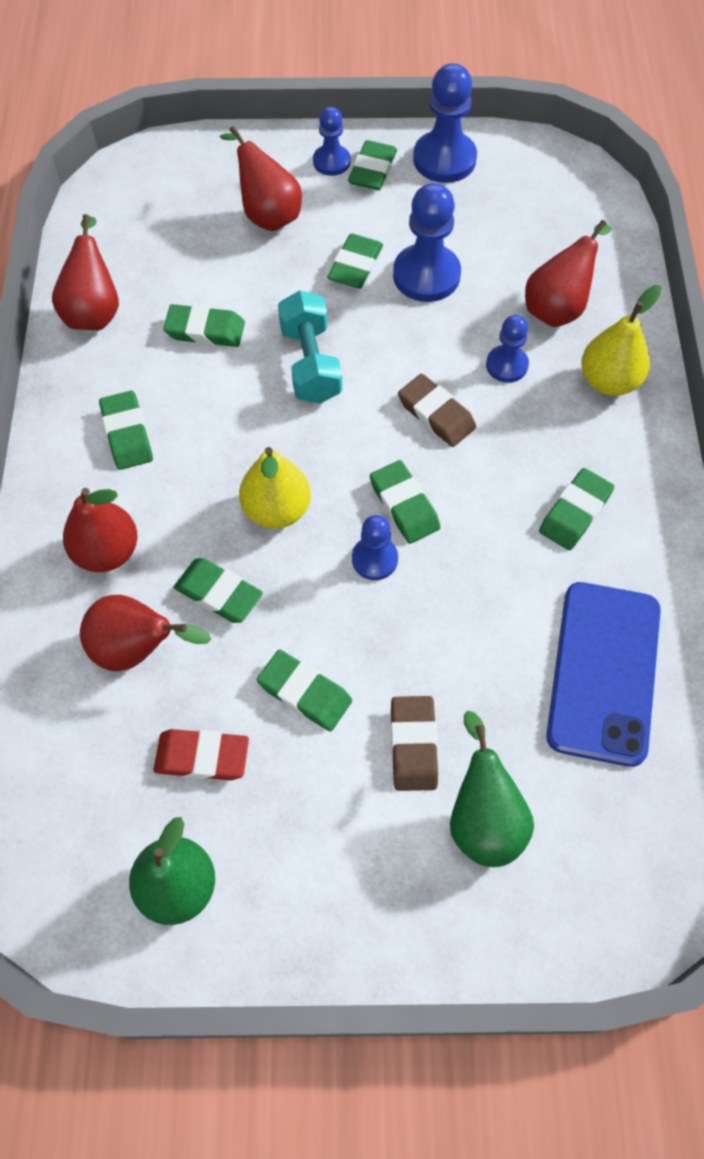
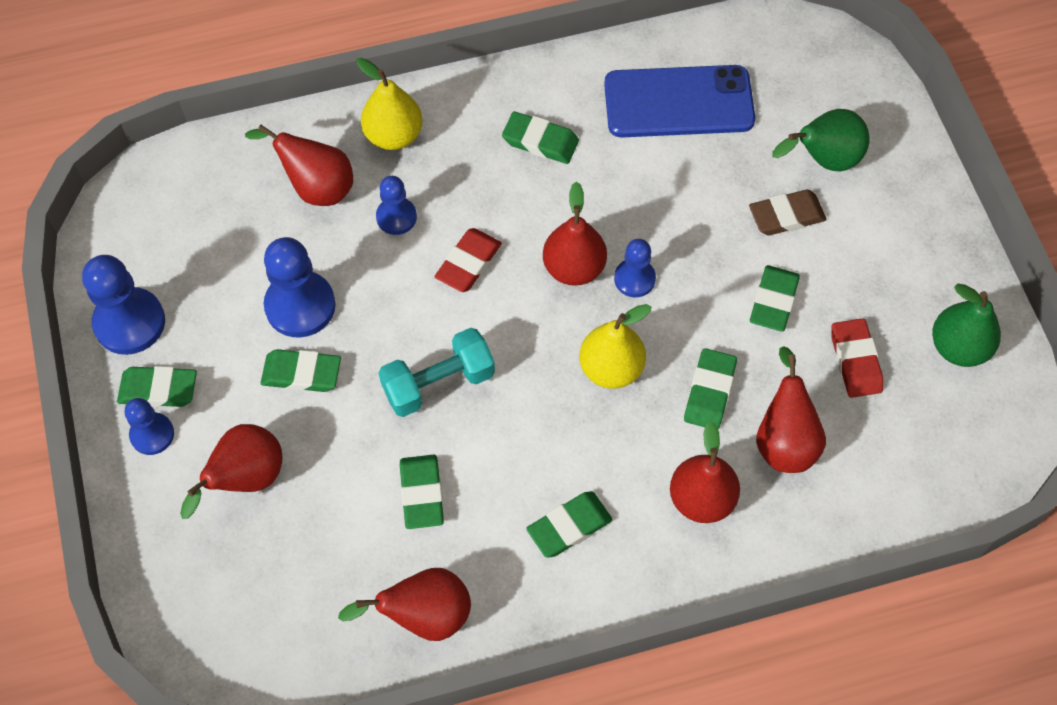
camera: 105 degrees left, 0 degrees up
(404, 505) = (573, 268): green eraser -> red pear
(436, 414) = (468, 263): brown eraser -> red eraser

